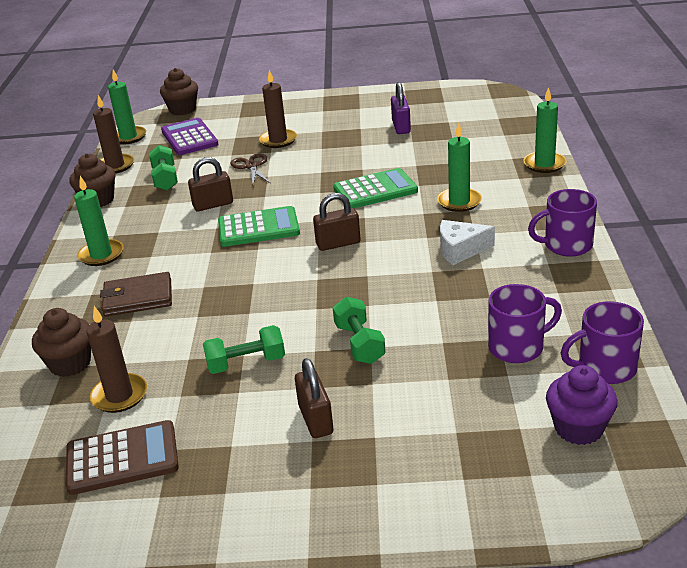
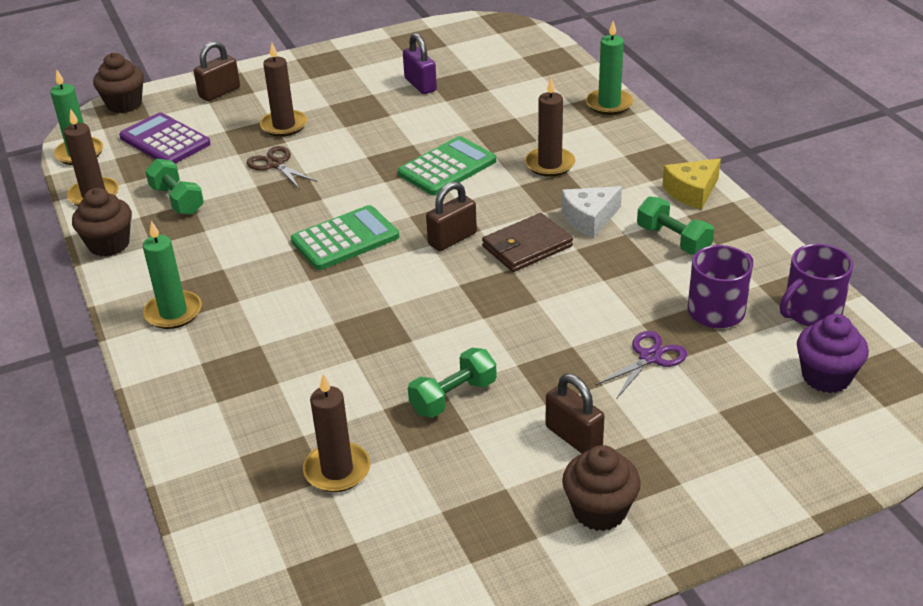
camera: 25 degrees left, 5 degrees up
(70, 364) = (246, 450): brown cupcake -> brown cupcake (599, 510)
(122, 458) = (397, 536): brown calculator -> none
(138, 298) = (265, 354): brown wallet -> brown wallet (527, 246)
(213, 205) = (266, 221): brown padlock -> brown padlock (219, 92)
(359, 343) = (558, 345): green dumbbell -> green dumbbell (673, 240)
(428, 372) = (650, 357): none -> purple scissors
(459, 202) = (550, 164): green candle -> brown candle
(566, 245) = (692, 192): purple mug -> yellow cheese

